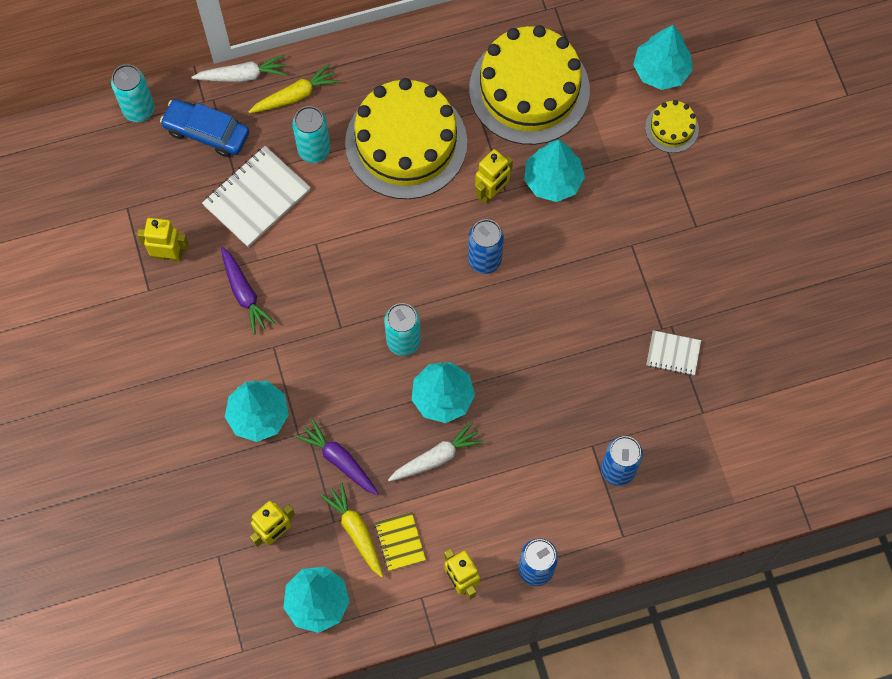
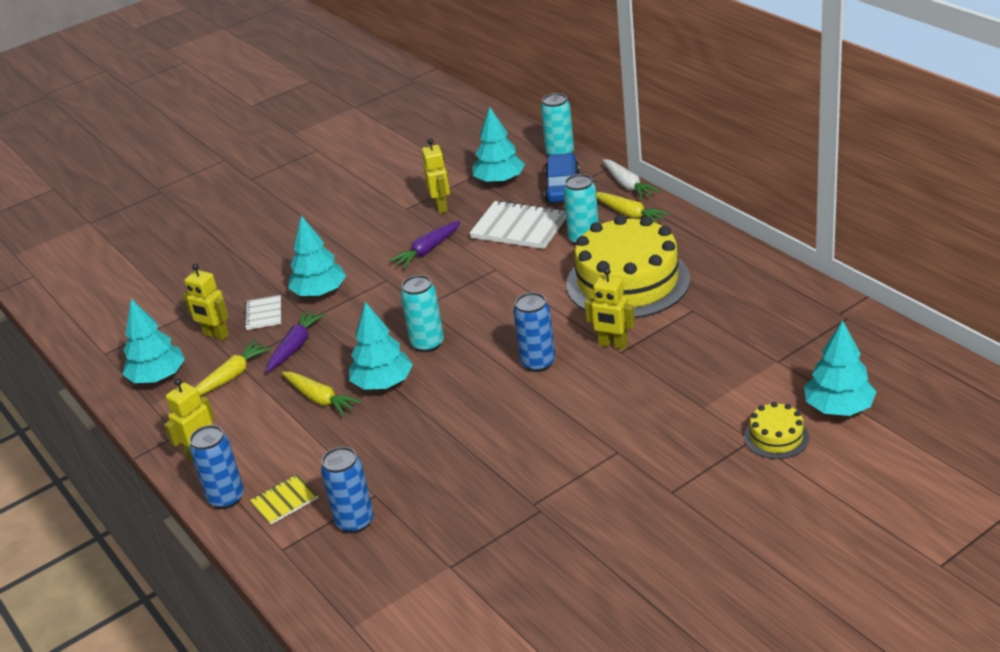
camera: 75 degrees right, 35 degrees down
(400, 542) = (229, 405): yellow notebook -> yellow notebook (285, 501)
(436, 457) = (320, 399): white carrot -> yellow carrot
(529, 89) = (741, 331): yellow cake -> none
(552, 180) = (653, 377): turquoise tree -> turquoise tree (499, 181)
(673, 353) = (508, 521): white notebook -> white notebook (264, 314)

